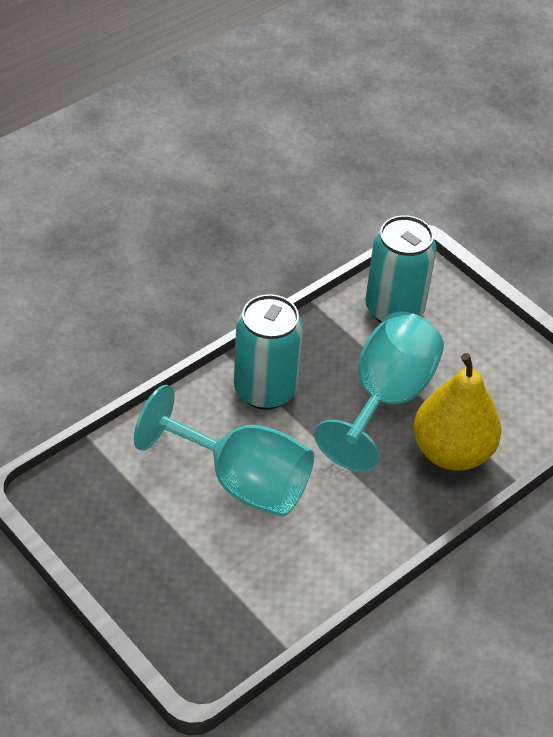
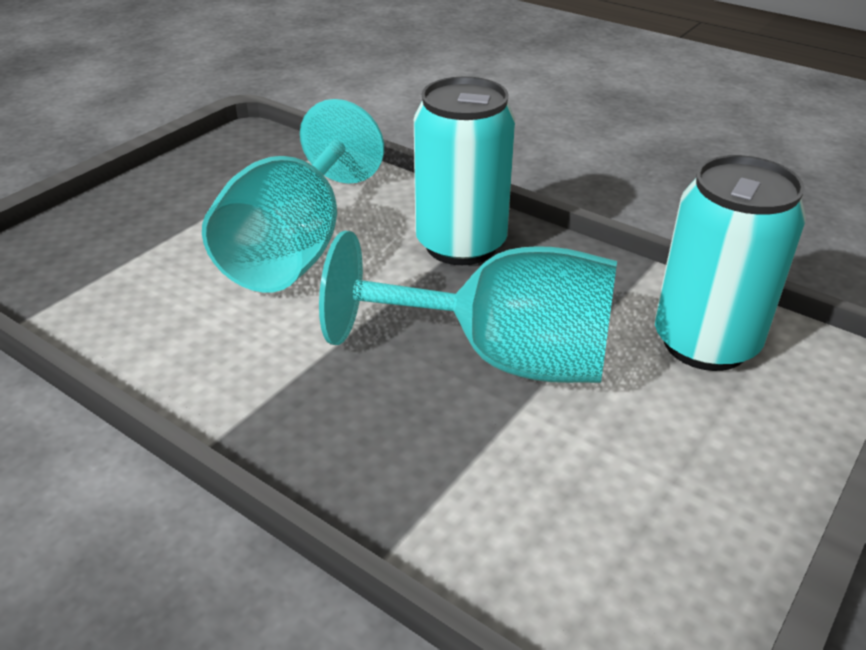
camera: 80 degrees right, 10 degrees down
(451, 452) = (418, 452): yellow pear -> none

